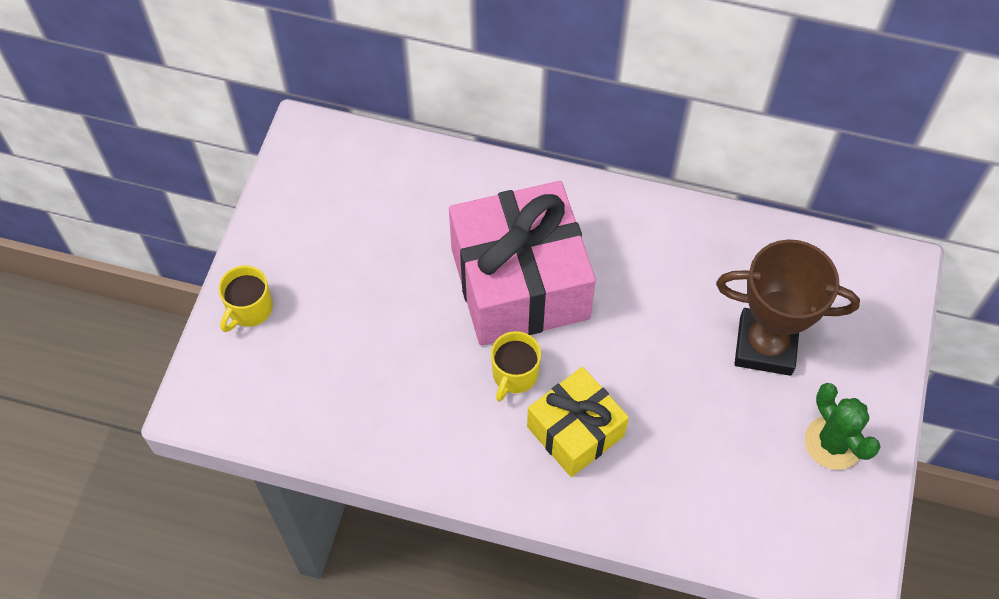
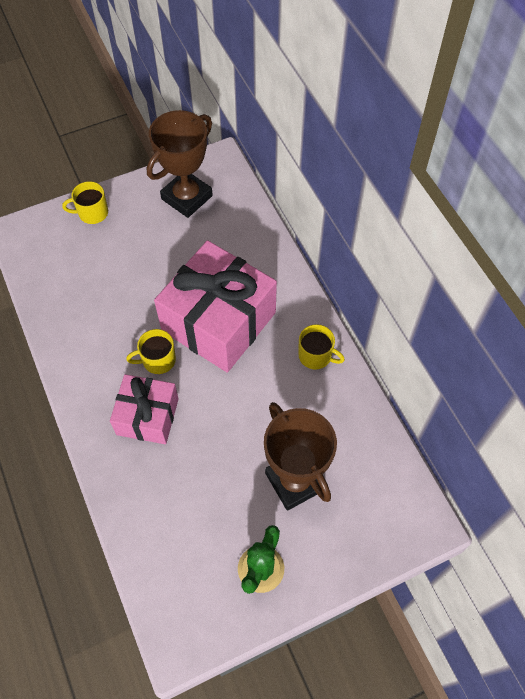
camera: 50 degrees right, 0 degrees up
(325, 200) = (187, 197): none -> brown trophy
(575, 431) = (147, 416): yellow gift -> pink gift
(642, 225) = (316, 356): none -> yellow mug

